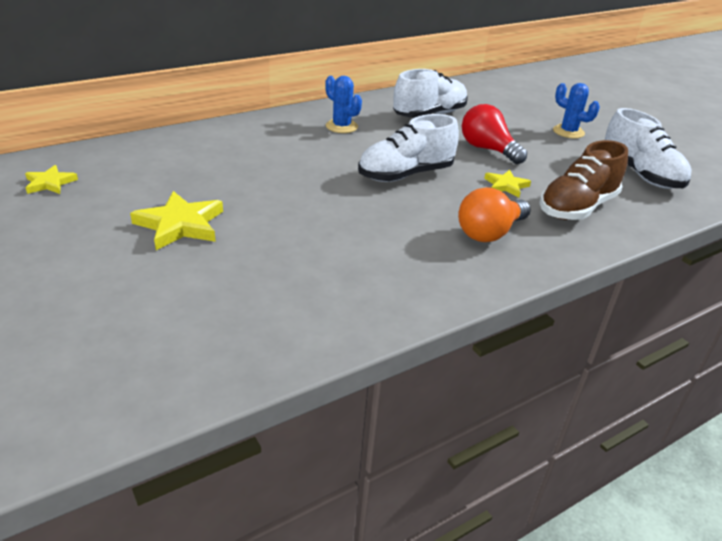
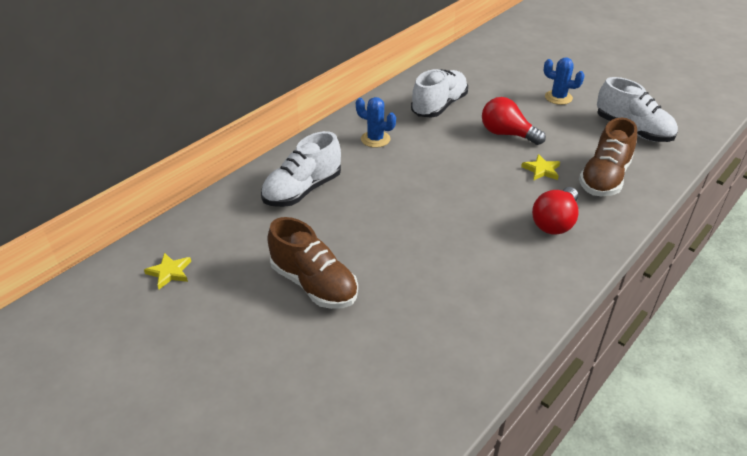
camera: 15 degrees left, 5 degrees up
(180, 225) = (314, 284): yellow star -> brown shoe
(405, 175) = (459, 180): white shoe -> white shoe (302, 190)
(489, 233) = (555, 222): orange light bulb -> red light bulb

